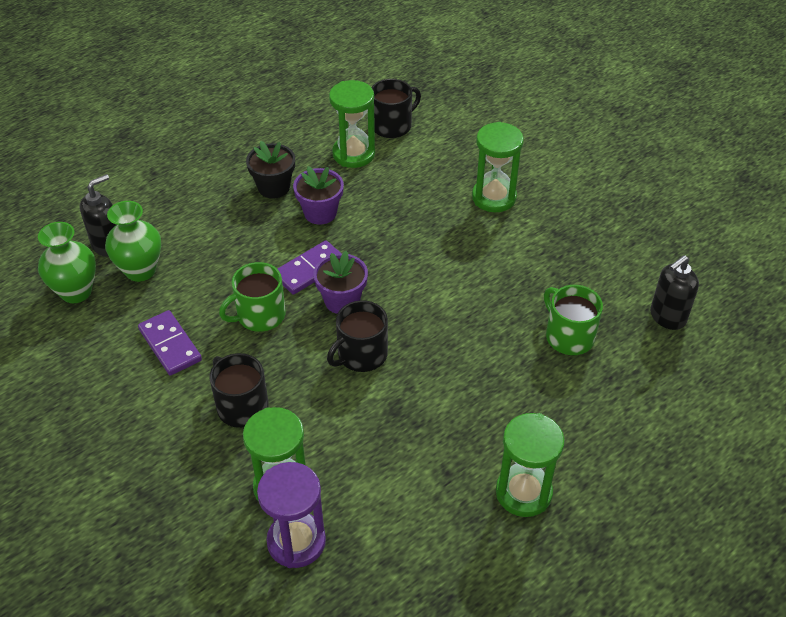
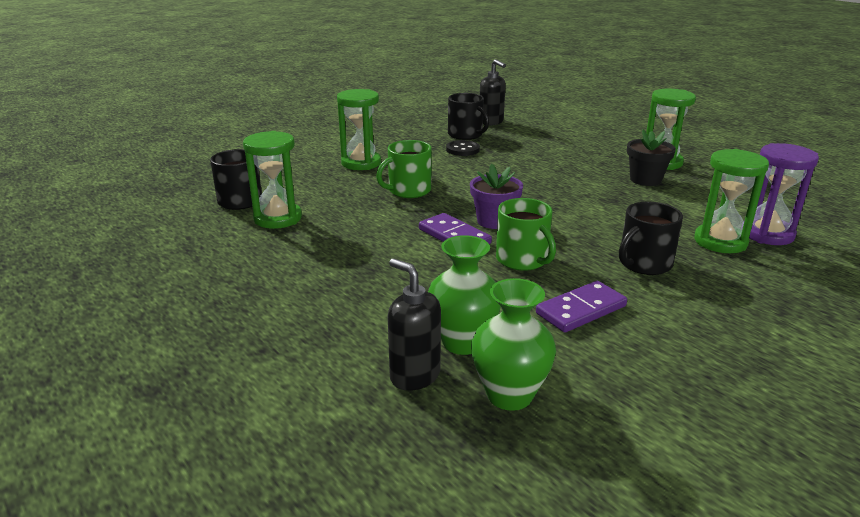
camera: 90 degrees left, 20 degrees down
(274, 187) = (320, 260): black flower pot -> black flower pot (645, 180)
(320, 213) = (369, 233): purple flower pot -> none
(361, 354) = (558, 212): black mug -> black mug (466, 135)
(548, 283) = (462, 149): none -> black button
(568, 336) = (515, 146): green mug -> green mug (408, 190)

